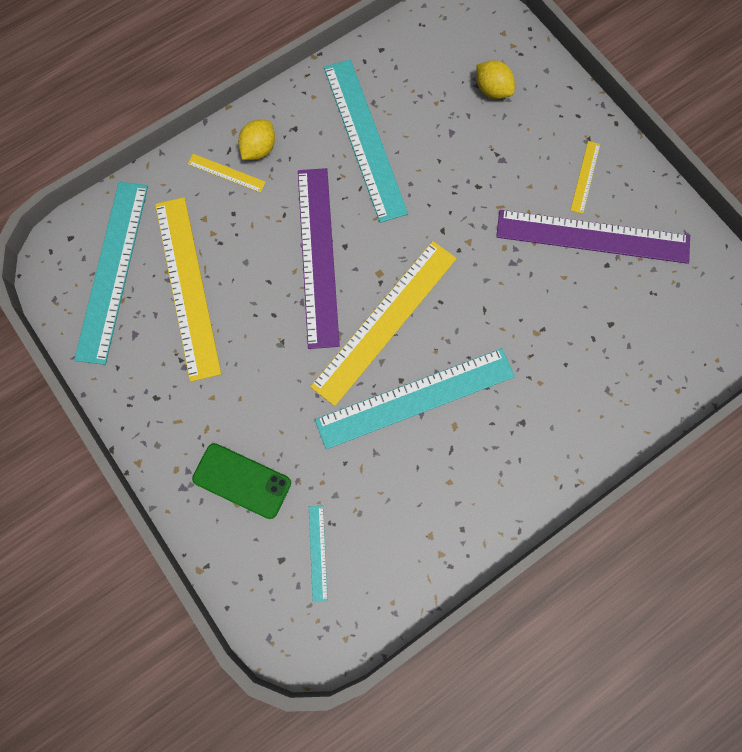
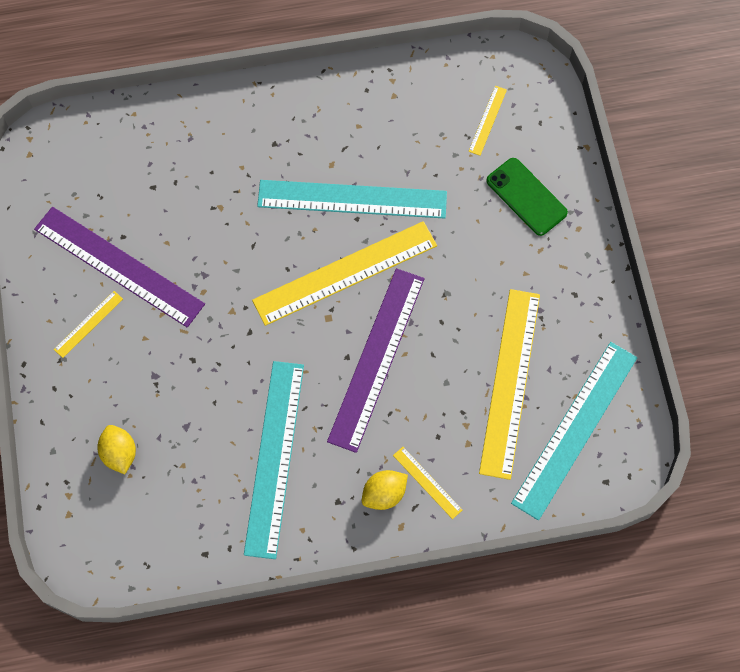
camera: 155 degrees left, 5 degrees down
(318, 553) = (487, 120): turquoise ruler -> yellow ruler

